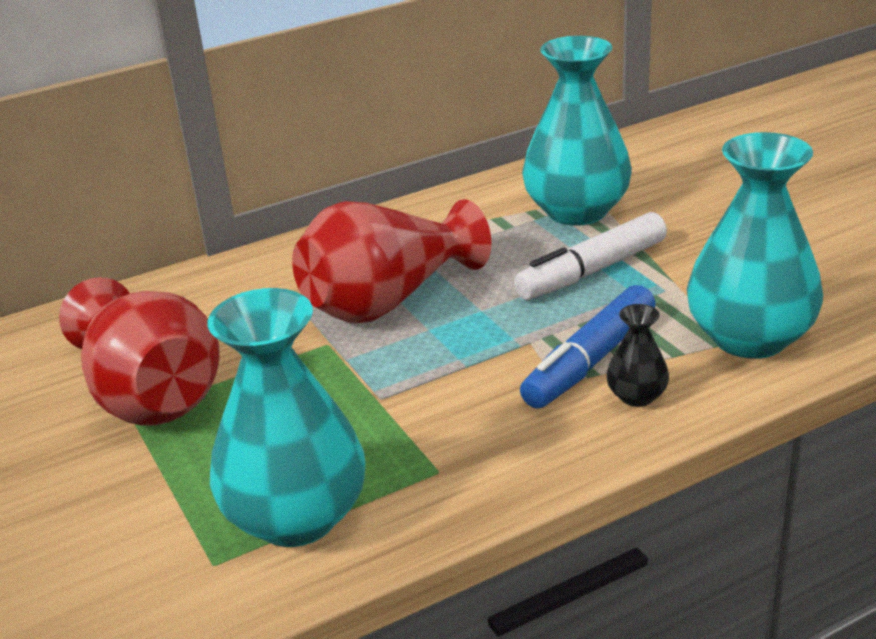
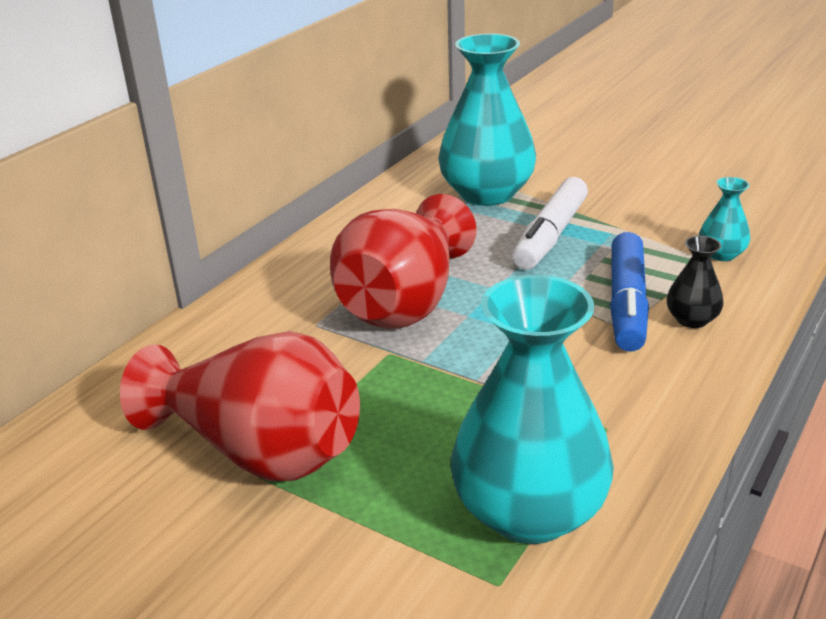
camera: 30 degrees left, 0 degrees up
(749, 338) = (721, 254): turquoise vase -> turquoise vase, size x0.45

